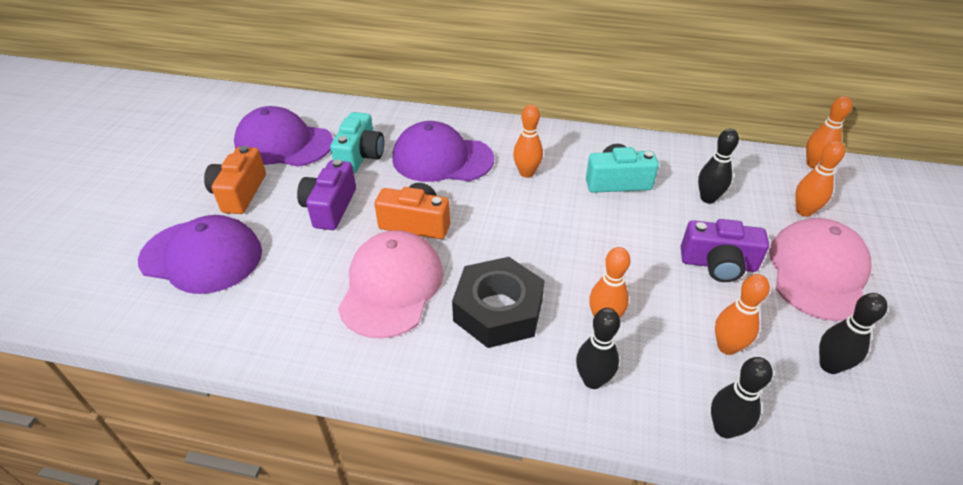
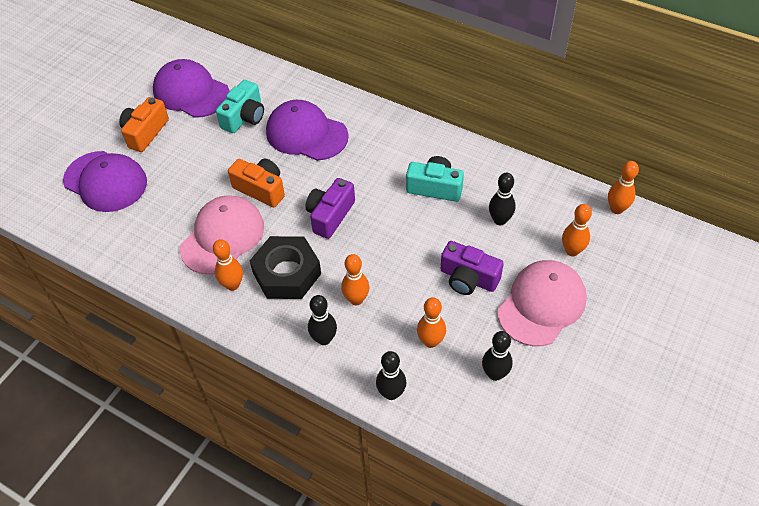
camera: 20 degrees right, 10 degrees up
(330, 207) = (205, 160): purple camera -> purple camera (330, 215)
(526, 173) = (366, 163): orange bowling pin -> orange bowling pin (232, 285)

